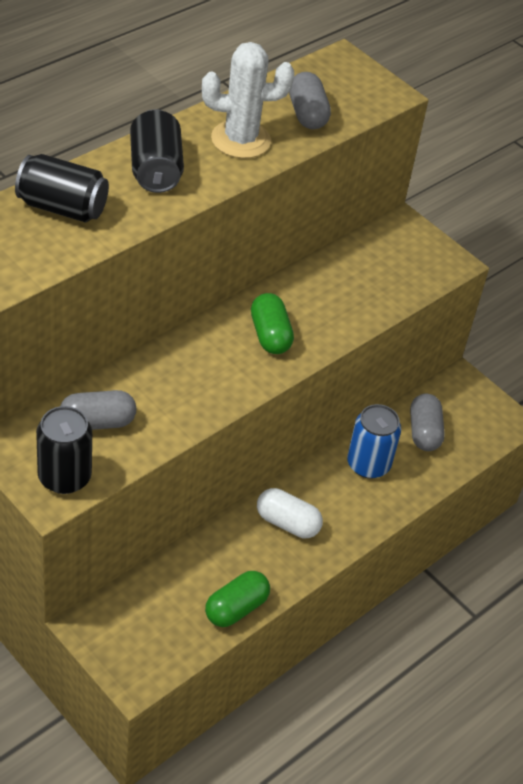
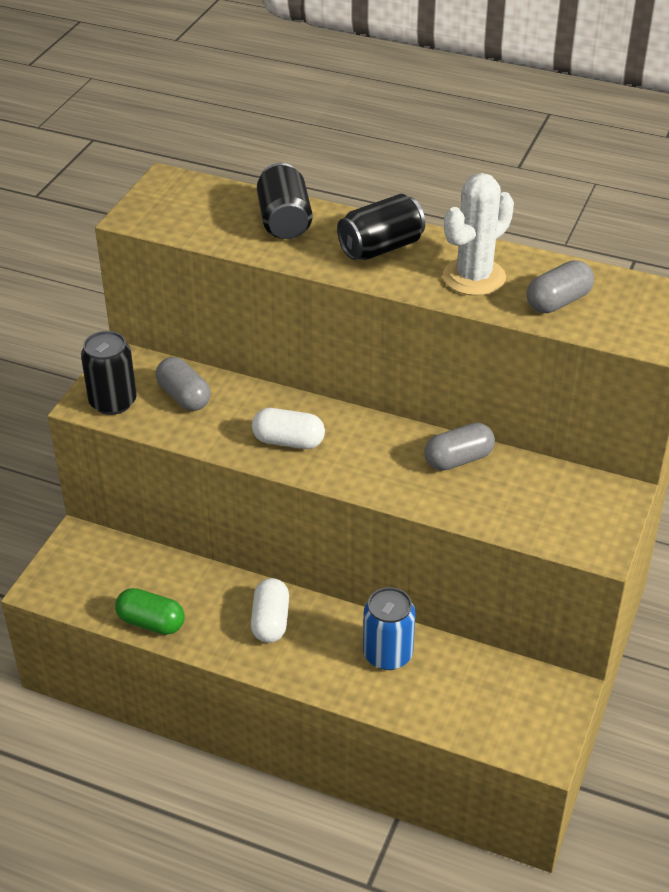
camera: 70 degrees right, 5 degrees down
(213, 378) = (288, 441): none -> white capsule
(241, 140) = (474, 277): white cactus -> white cactus turned 75 degrees clockwise
(270, 335) = (372, 457): green capsule -> none
(424, 432) = (466, 683): grey capsule -> grey capsule (458, 459)

